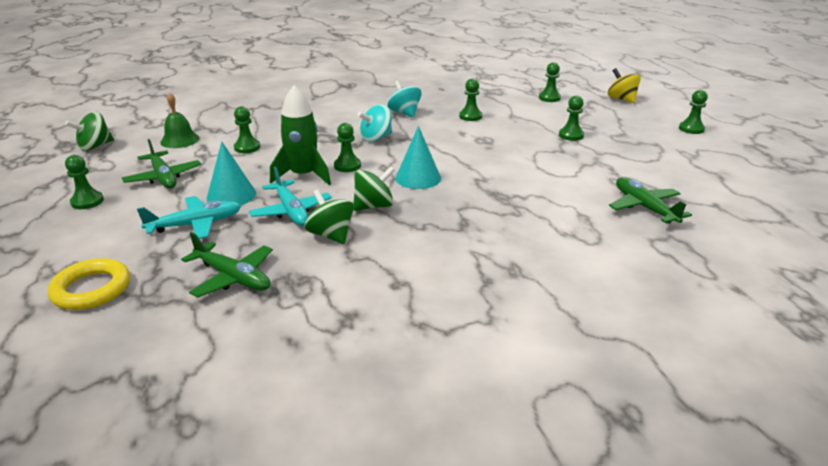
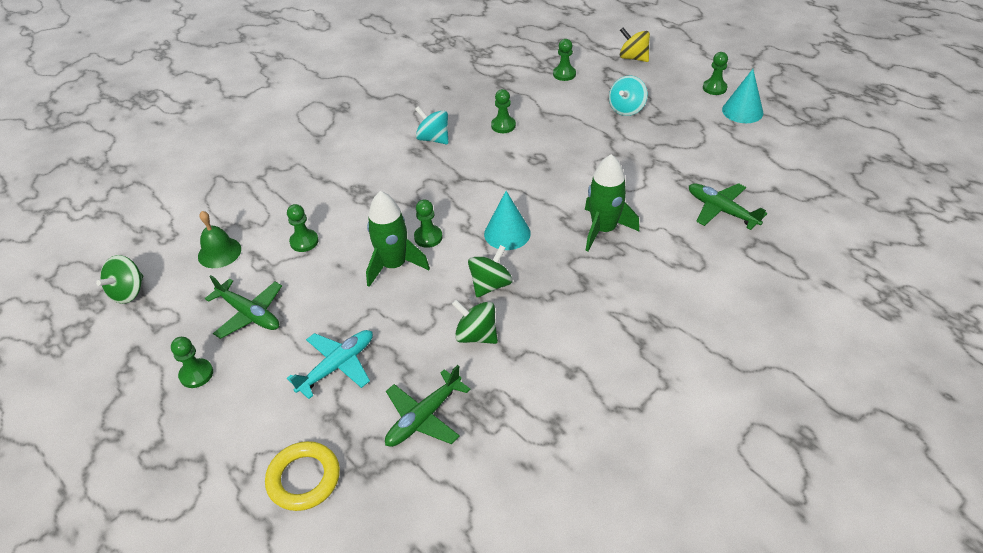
camera: 20 degrees left, 15 degrees up
(231, 195) = (342, 316): turquoise cone -> turquoise cone (742, 111)
(232, 277) = (424, 417): green plane -> green plane turned 120 degrees clockwise
(291, 211) = (417, 317): turquoise plane -> none
(376, 138) = (429, 187): turquoise spinning top -> turquoise spinning top (626, 109)
(511, 194) = (603, 229): none -> green rocket
(571, 135) = (613, 128): green pawn -> none

